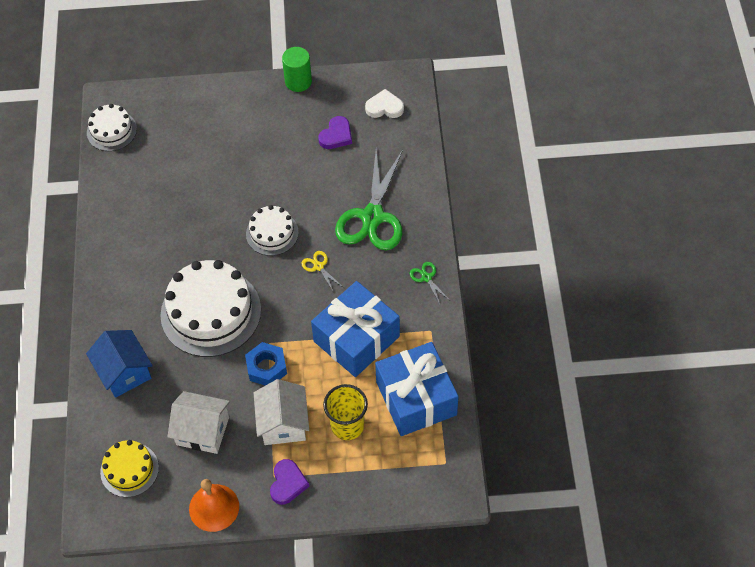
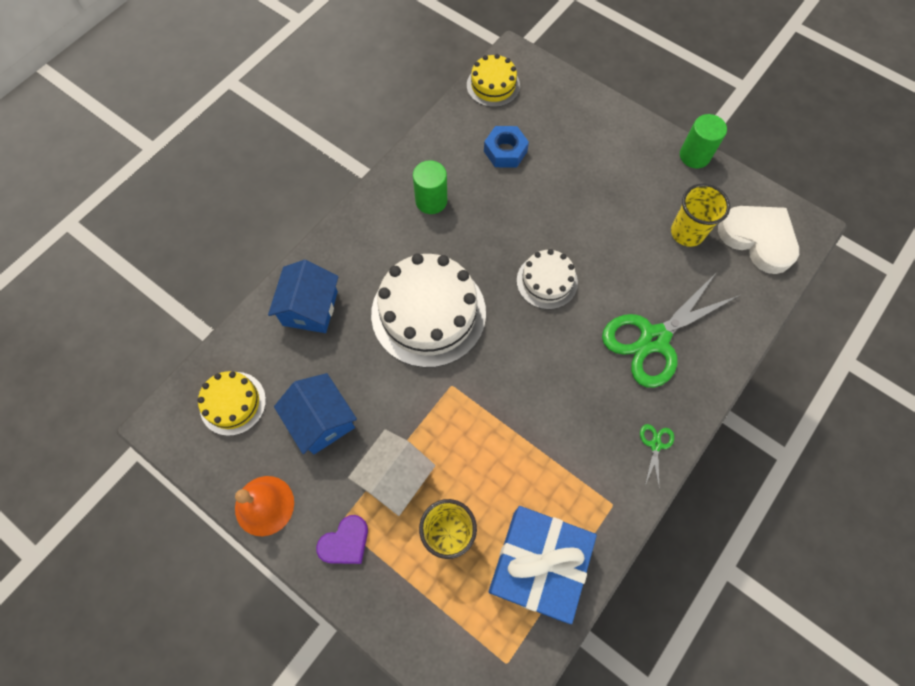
camera: 40 degrees right, 10 degrees up
(111, 131) = (493, 85): white cake -> yellow cake
(142, 240) = (431, 201): none -> green cylinder
(202, 431) = (322, 421): white house -> blue house
(266, 368) = (428, 408): blue nut -> blue nut (505, 151)
(318, 266) = (561, 348): yellow scissors -> none
(336, 135) = (687, 233): purple heart -> yellow cup
(356, 339) = (534, 451): blue gift -> none
(384, 107) = (758, 239): white heart -> white heart, size x1.74

